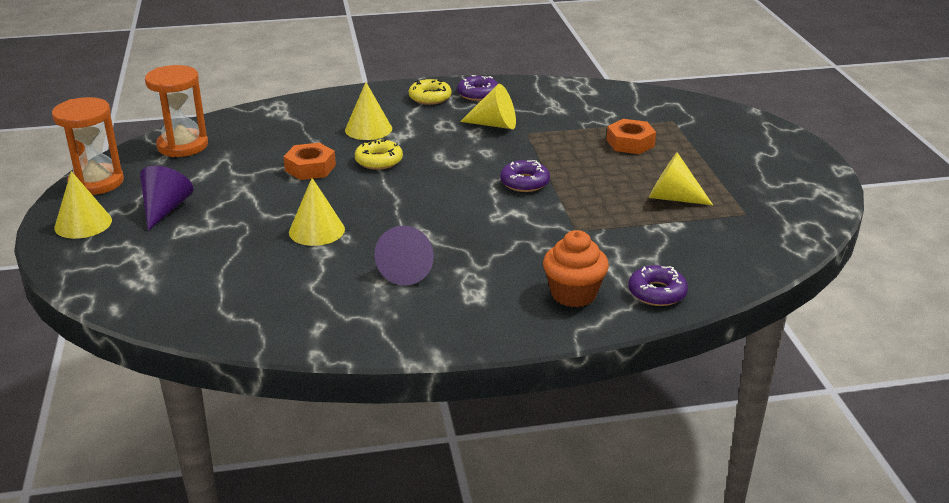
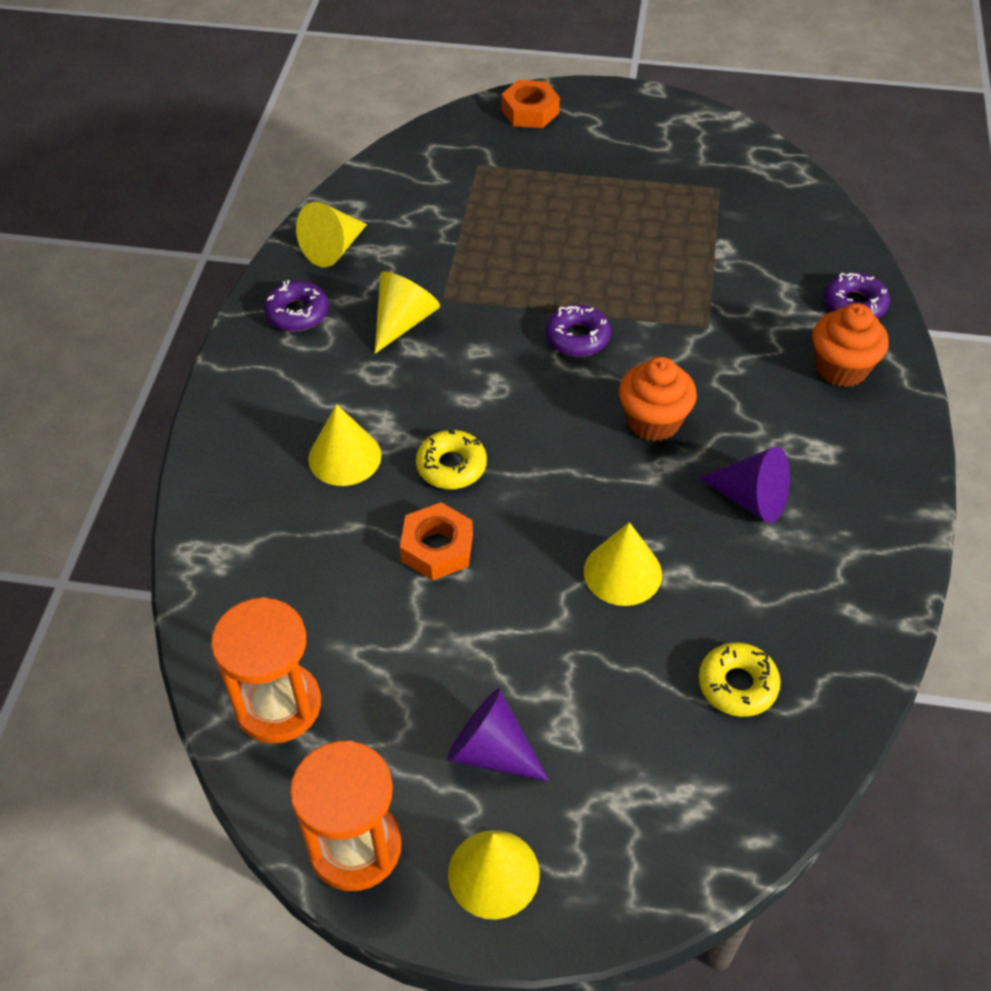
camera: 70 degrees left, 20 degrees up
(430, 98) = (278, 366): yellow donut -> yellow donut (737, 685)
(461, 222) = (653, 421): none -> orange cupcake
(630, 143) = (518, 217): orange nut -> orange nut (530, 111)
(672, 198) = (665, 228): yellow cone -> yellow cone (333, 249)

